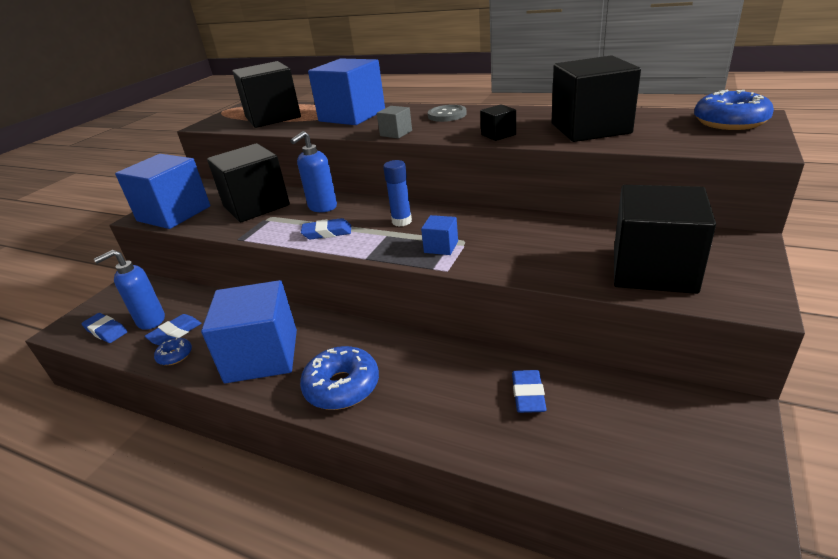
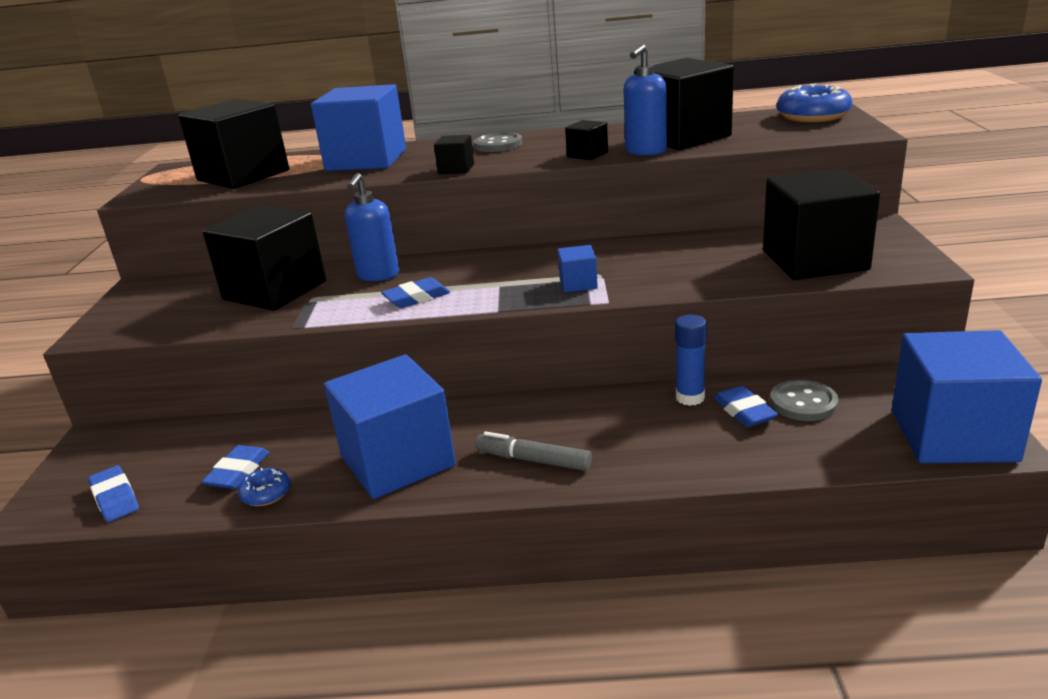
camera: 25 degrees left, 5 degrees down
(106, 331) = (115, 498): blue eraser -> blue eraser turned 45 degrees clockwise
(150, 321) = (180, 469): blue soap dispenser -> blue soap dispenser (645, 151)
(174, 214) = (148, 321): blue cube -> blue cube (952, 435)
(342, 386) = (533, 460): blue donut -> grey marker
(396, 133) = (456, 169): grey cube -> black cube
(401, 221) = (503, 270): blue glue stick -> blue glue stick (690, 397)
(585, 402) = (803, 403): none -> grey button

